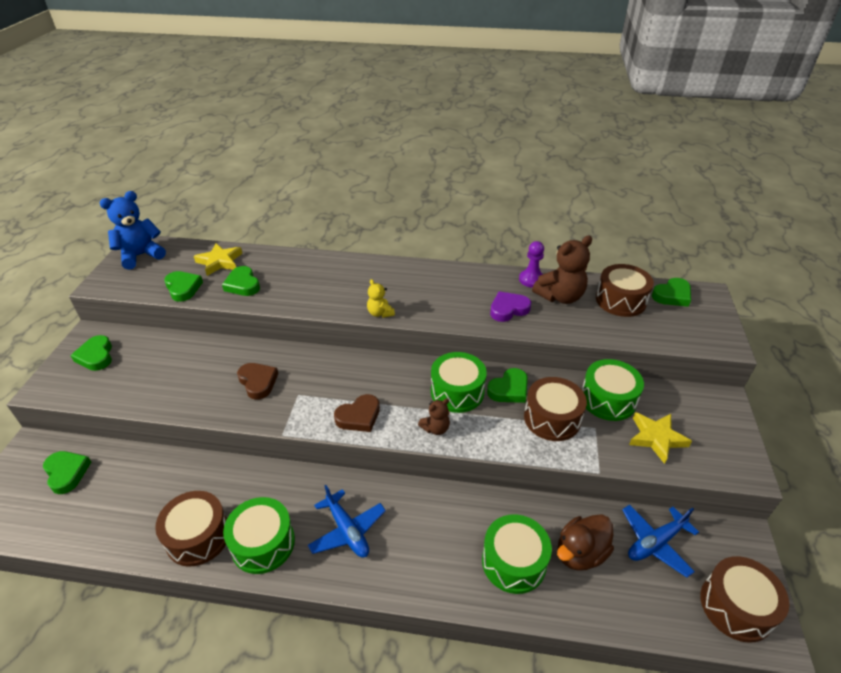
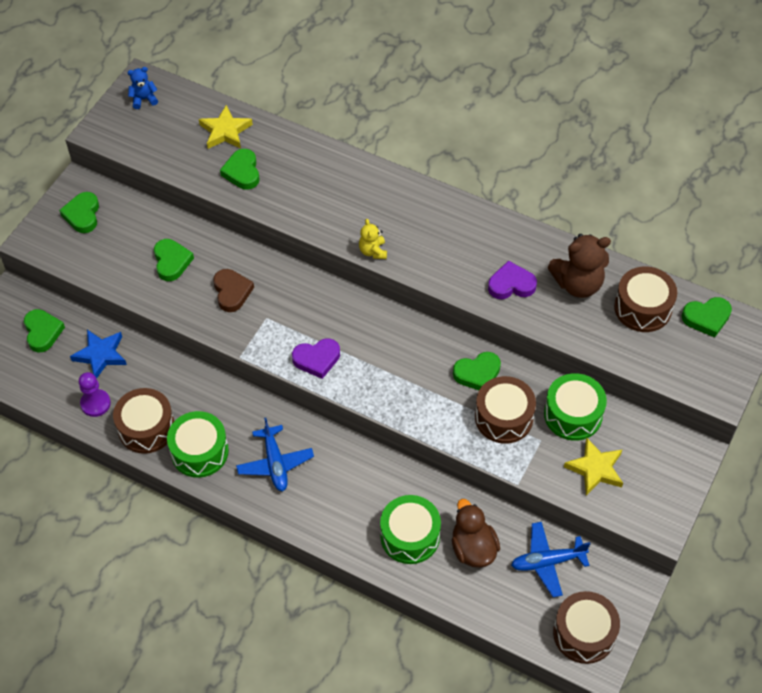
camera: 20 degrees right, 15 degrees up
(134, 478) = (100, 355): none -> blue star
(141, 256) = (144, 99): blue teddy bear -> blue teddy bear, size x0.53
(183, 288) = (180, 160): green heart -> green heart (172, 262)
(359, 416) = (317, 359): brown heart -> purple heart
(435, 428) = (385, 394): brown teddy bear -> none
(457, 392) = (424, 360): green drum -> none
(531, 279) = (558, 251): purple pawn -> purple pawn (95, 403)
(580, 553) = (473, 548): brown duck -> brown duck turned 90 degrees clockwise

